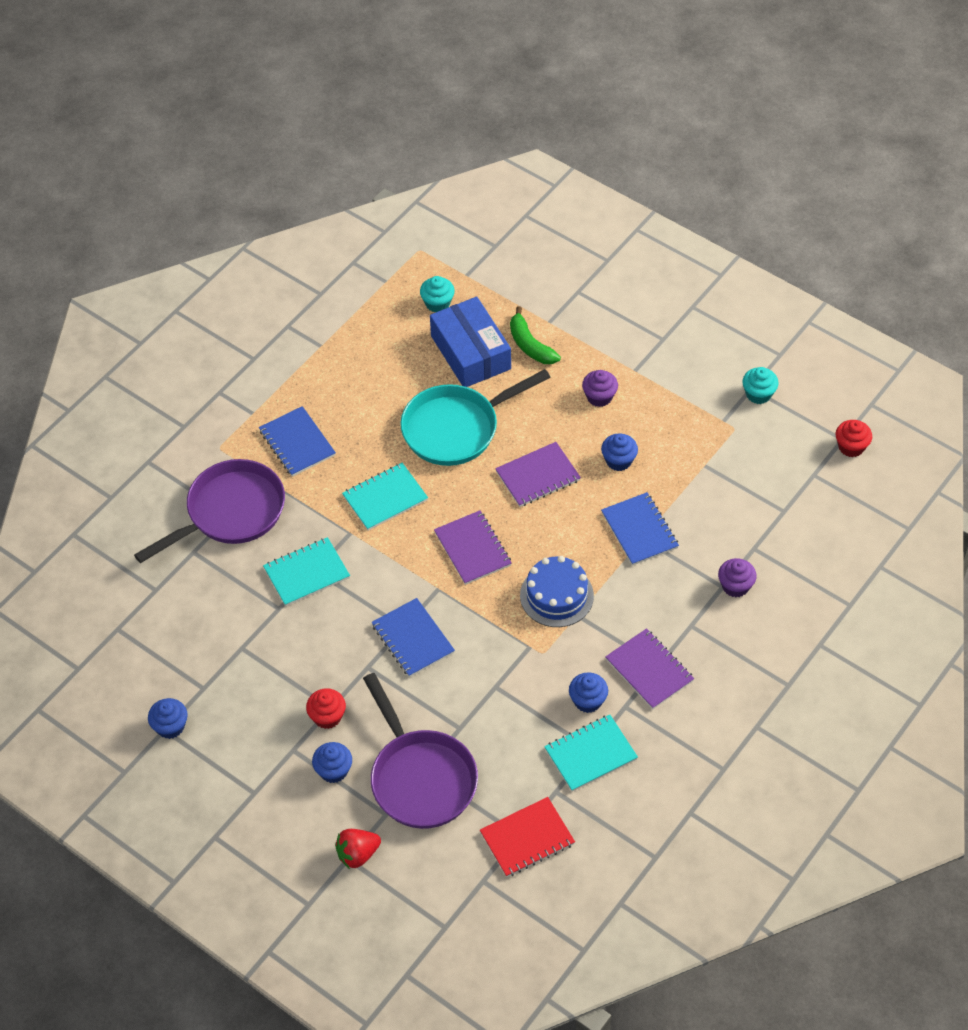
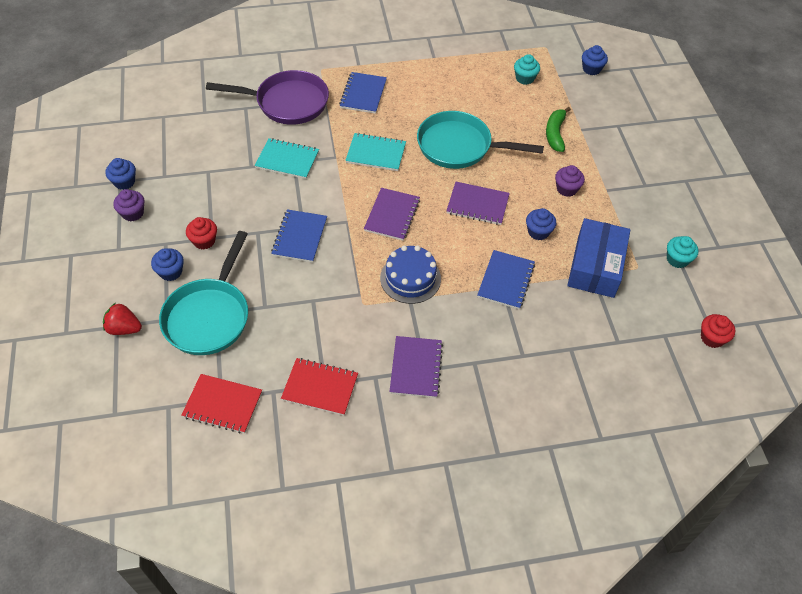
camera: 40 degrees right, 0 degrees up
(420, 778) = (209, 316): purple pan -> turquoise pan
(470, 352) = (514, 114): blue box -> blue box (595, 266)
(588, 701) = (356, 354): blue cupcake -> blue cupcake (591, 69)
(590, 754) = (320, 387): turquoise notebook -> red notebook
(735, 586) = (532, 362): purple cupcake -> purple cupcake (133, 213)

